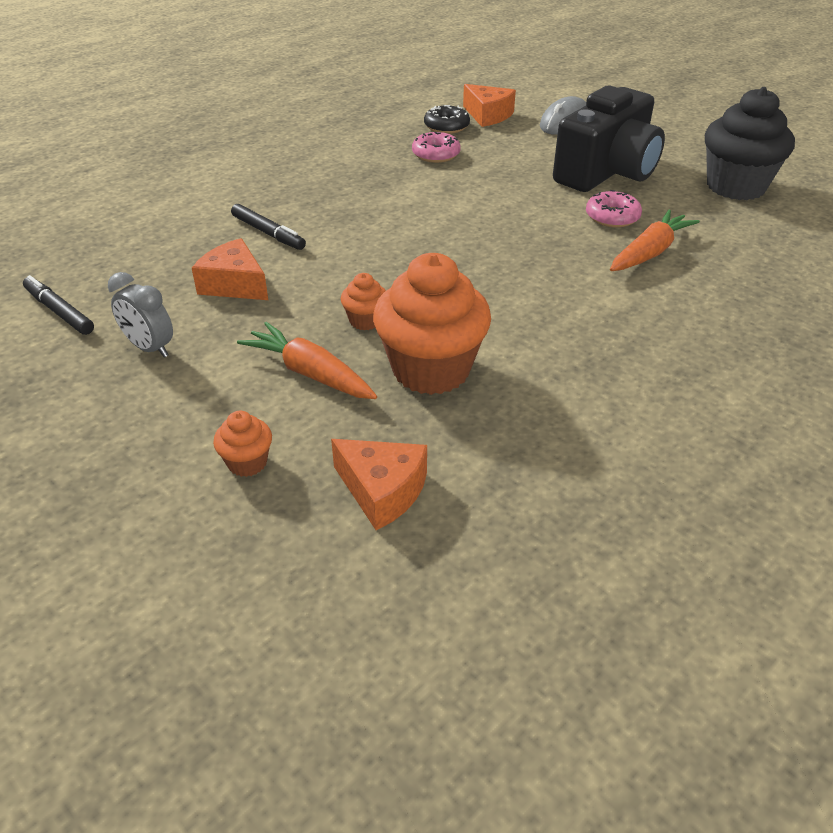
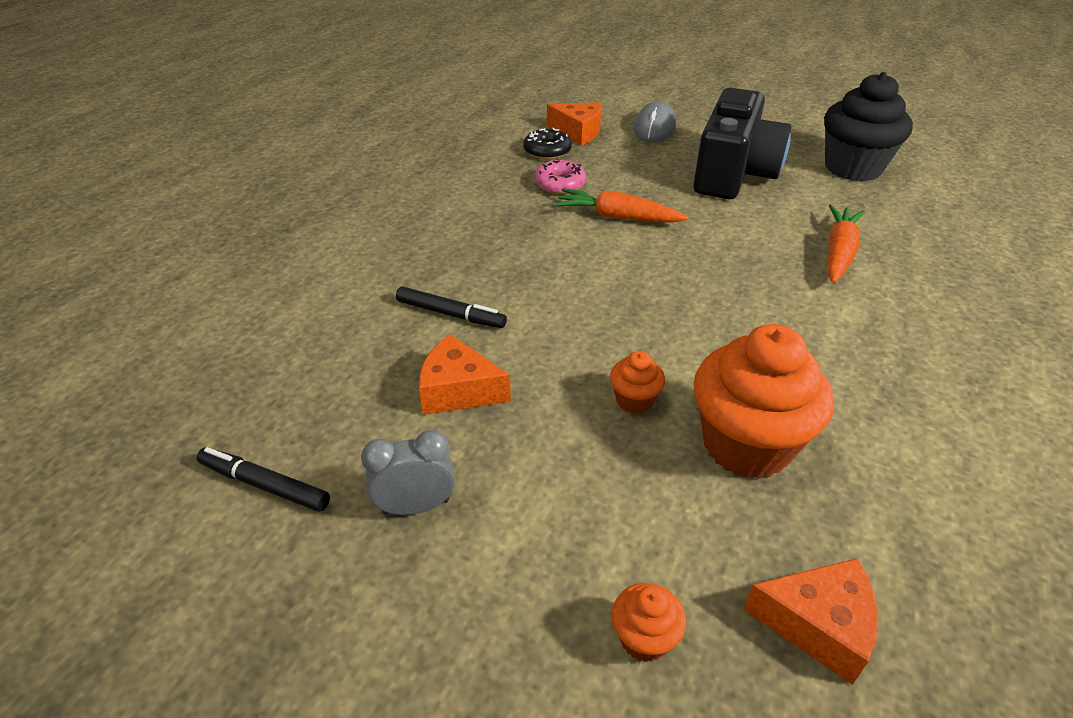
camera: 20 degrees left, 0 degrees up
(150, 348) = (415, 506): grey clock -> grey clock turned 150 degrees clockwise
(310, 373) = (625, 487): orange carrot -> orange carrot (617, 217)
(612, 217) = (775, 221): pink donut -> none

